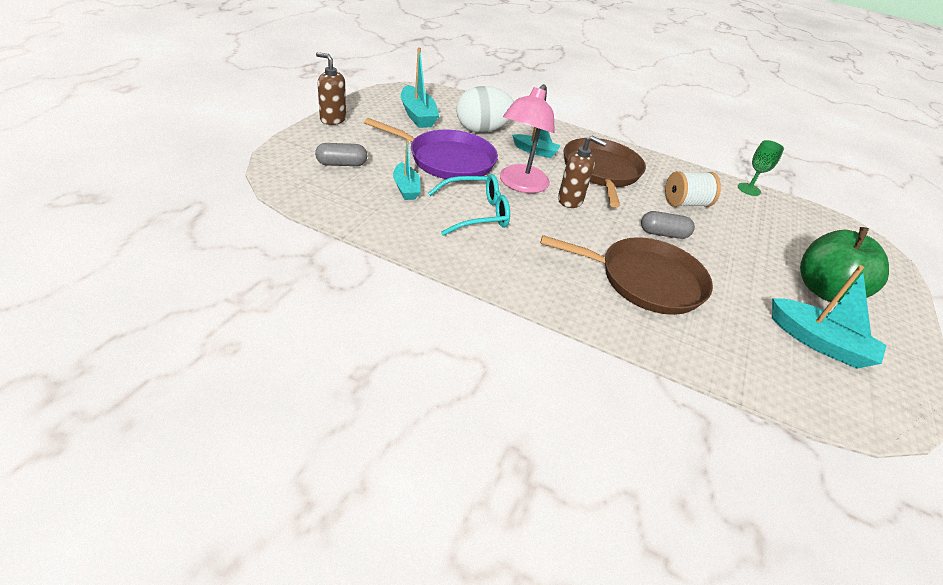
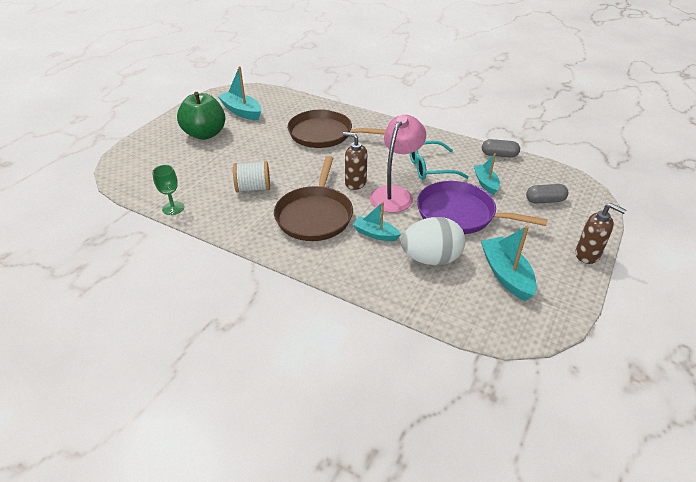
camera: 170 degrees left, 0 degrees up
(663, 234) = (292, 162): grey capsule -> grey capsule (499, 155)

